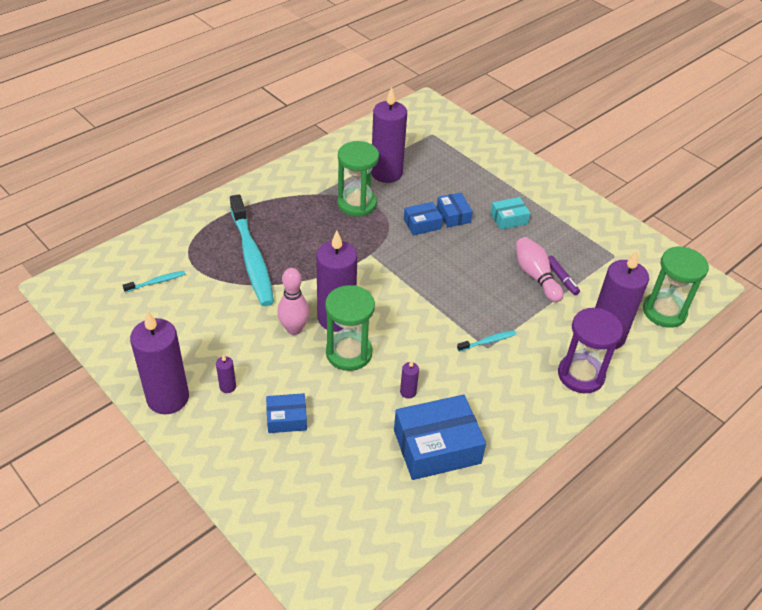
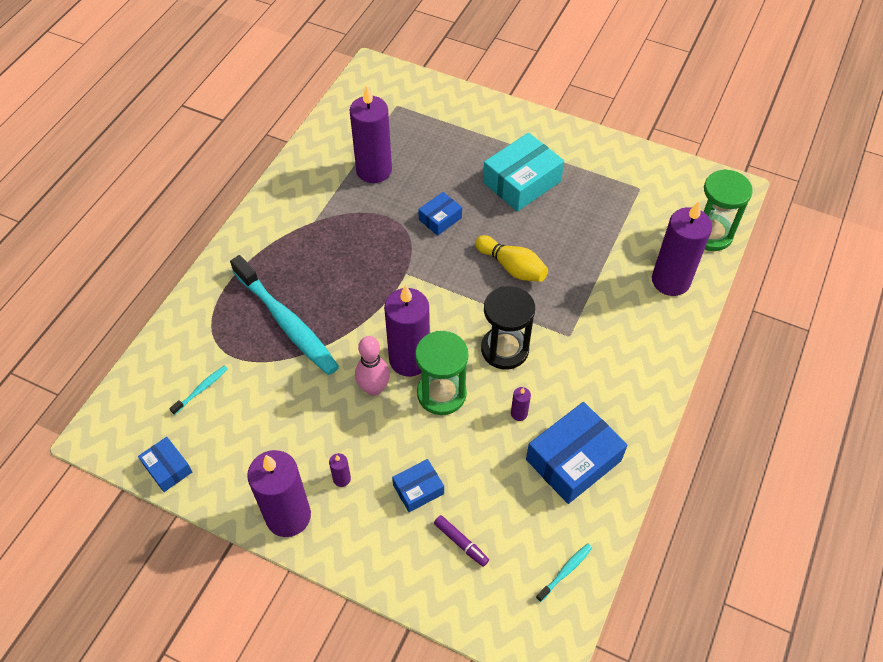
camera: 20 degrees left, 10 degrees up
(357, 204) = (362, 218): green hourglass -> none
(423, 338) = (504, 349): none -> black hourglass
(453, 215) = (466, 197): blue box -> blue box (167, 468)
(465, 279) = (512, 267): none -> yellow bowling pin
(488, 341) = (566, 329): turquoise toothbrush -> turquoise toothbrush (565, 571)
(509, 219) = (522, 182): turquoise box -> turquoise box, size x1.87
(535, 276) = (577, 239): pink bowling pin -> none
(561, 278) = (602, 232): purple marker -> purple marker (461, 543)
(581, 375) = (667, 331): purple hourglass -> none

